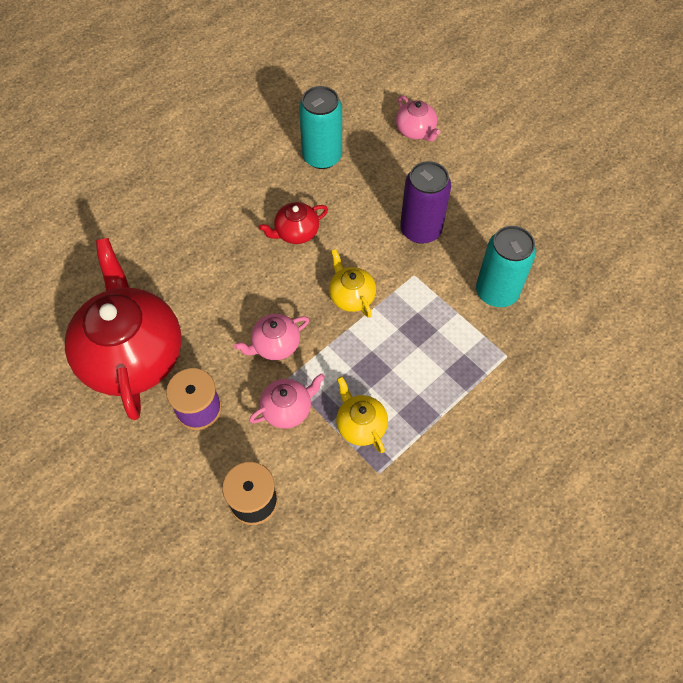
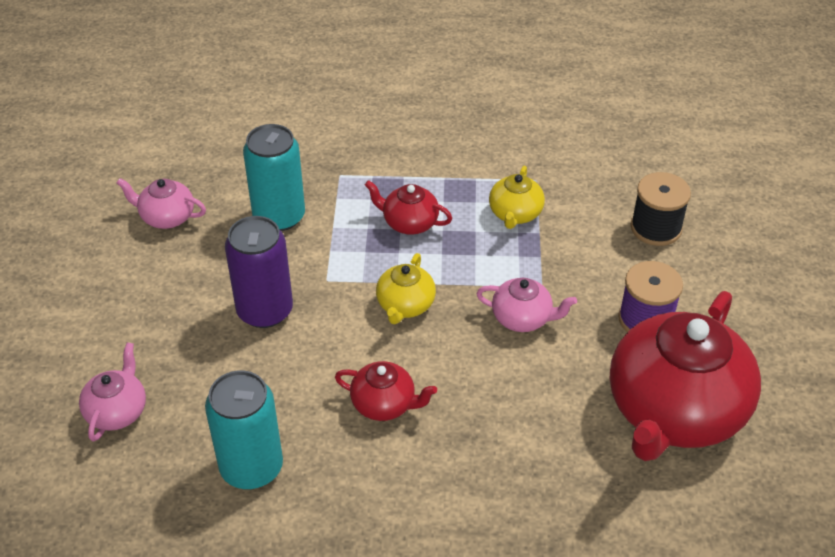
camera: 135 degrees left, 15 degrees down
(287, 409) = (564, 264): pink teapot -> pink teapot (166, 217)
(418, 356) = (409, 223): none -> red teapot

